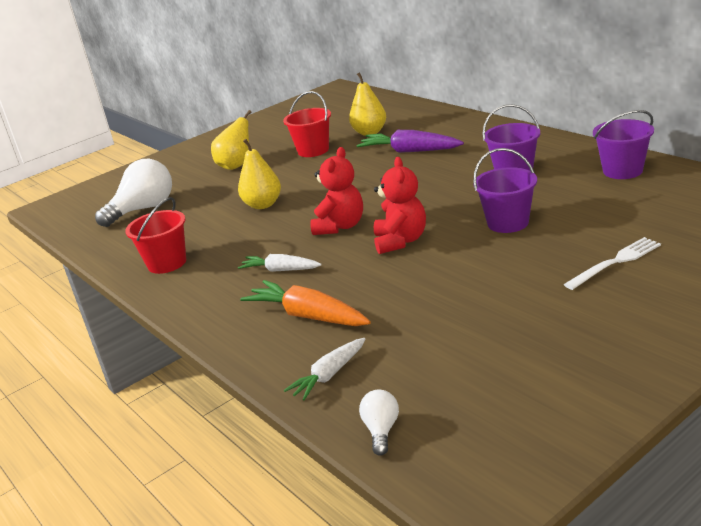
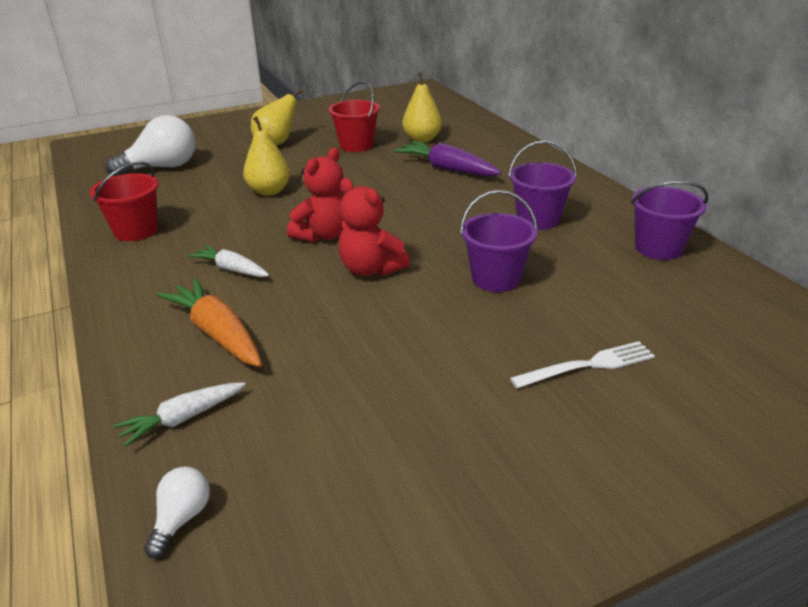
camera: 10 degrees right, 5 degrees up
(400, 241) = (371, 269): red teddy bear -> red teddy bear turned 120 degrees clockwise

